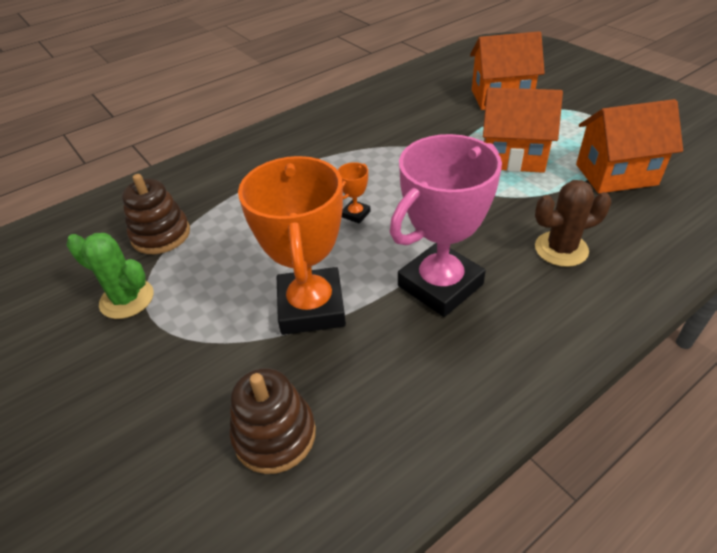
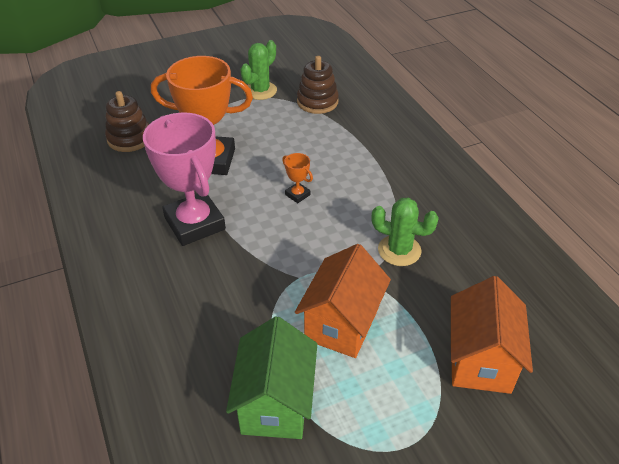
camera: 100 degrees right, 0 degrees up
(409, 141) = (399, 250): none -> green cactus
(561, 249) = (192, 307): brown cactus -> none
(616, 175) = (275, 403): orange house -> green house

